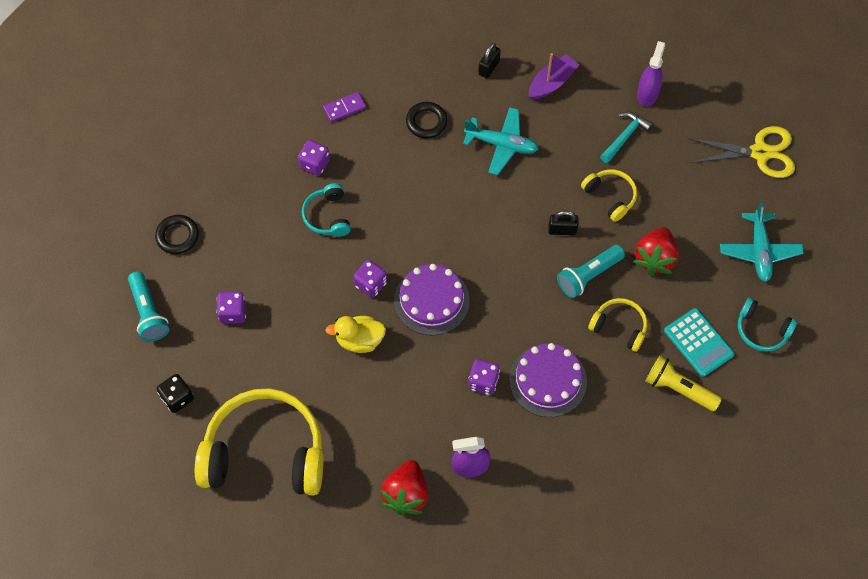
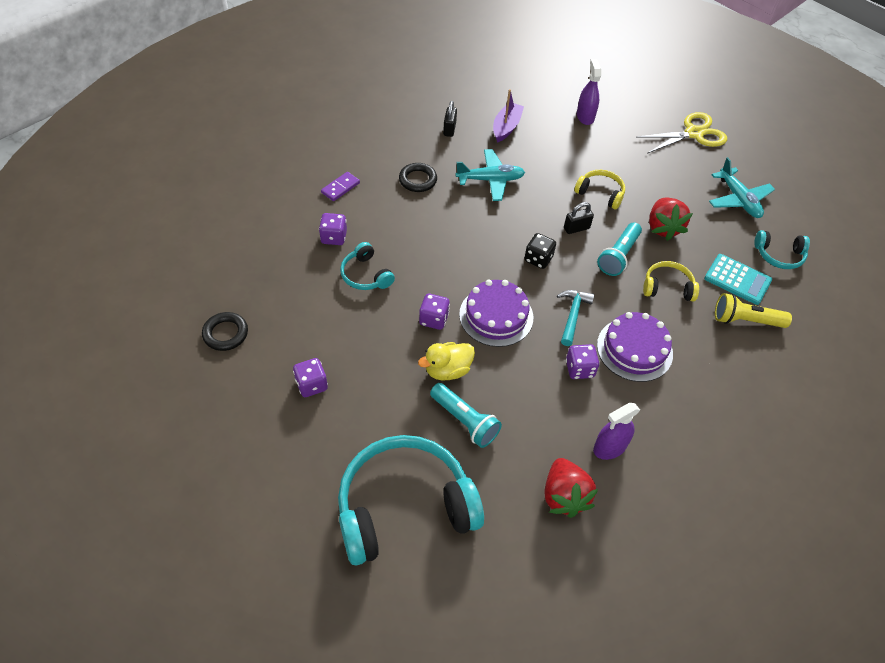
camera: 25 degrees left, 10 degrees down
(148, 313) = (223, 412): turquoise flashlight -> turquoise flashlight (465, 421)
(177, 398) = (288, 485): black dice -> black dice (538, 259)
(265, 453) = (404, 507): yellow headphones -> turquoise headphones
(625, 136) = (586, 149): turquoise hammer -> turquoise hammer (572, 315)

